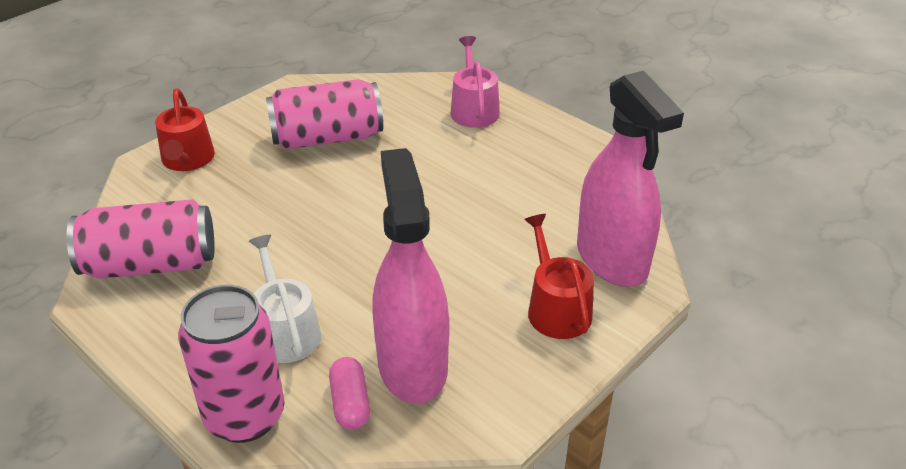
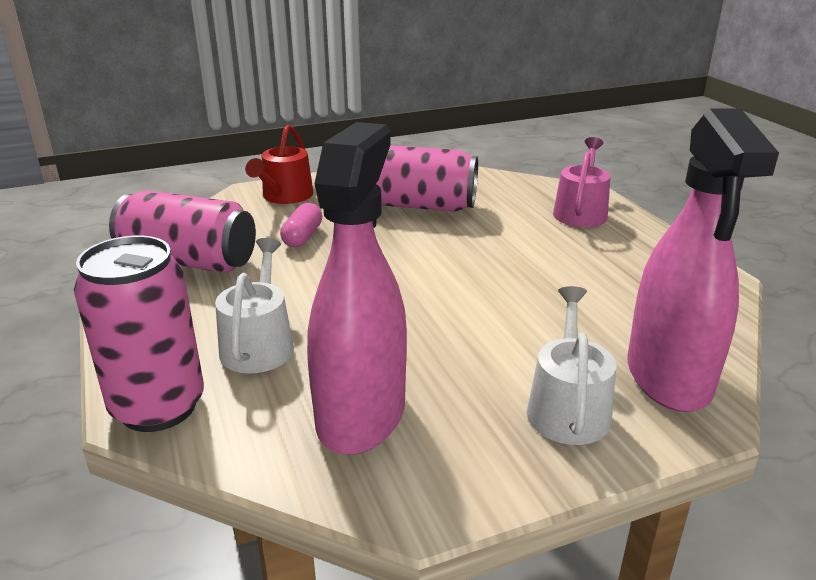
camera: 25 degrees right, 10 degrees down
(350, 403) = (268, 430): pink capsule -> pink capsule (302, 237)
(556, 308) = (567, 407): red watering can -> white watering can

